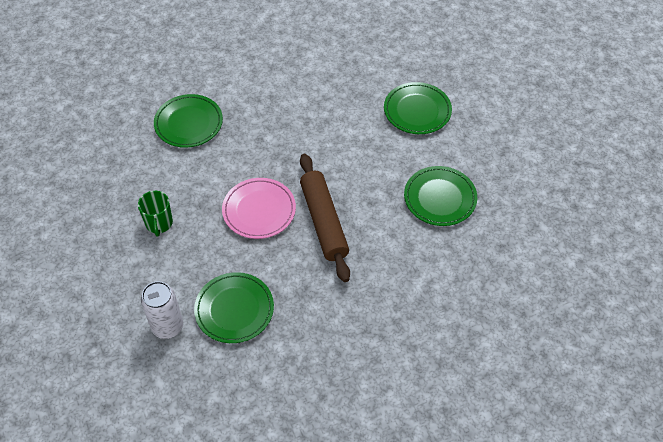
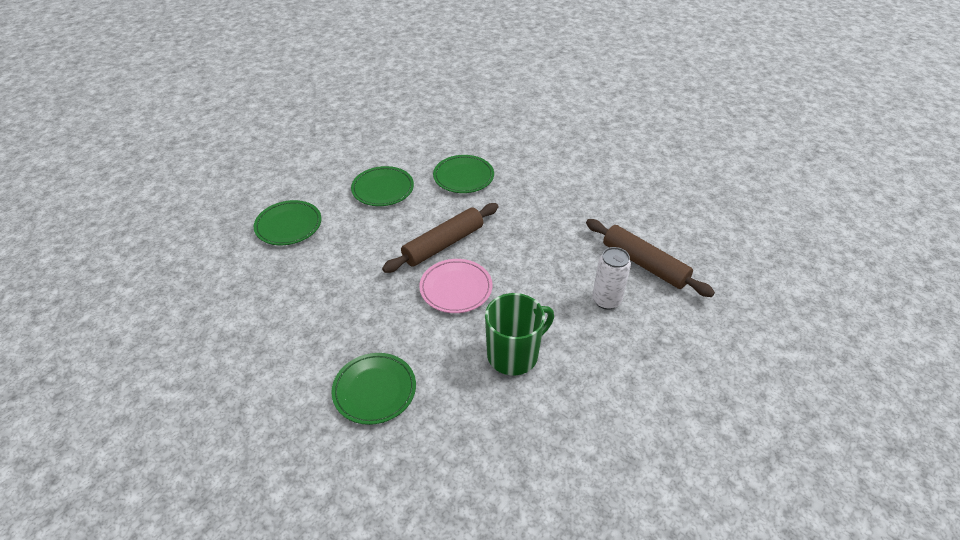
camera: 115 degrees left, 10 degrees down
(159, 223) = (514, 355): green mug -> green mug, size x1.72
(189, 392) = (644, 264): none -> brown rolling pin
(234, 309) = (560, 266): green plate -> green plate (463, 177)

